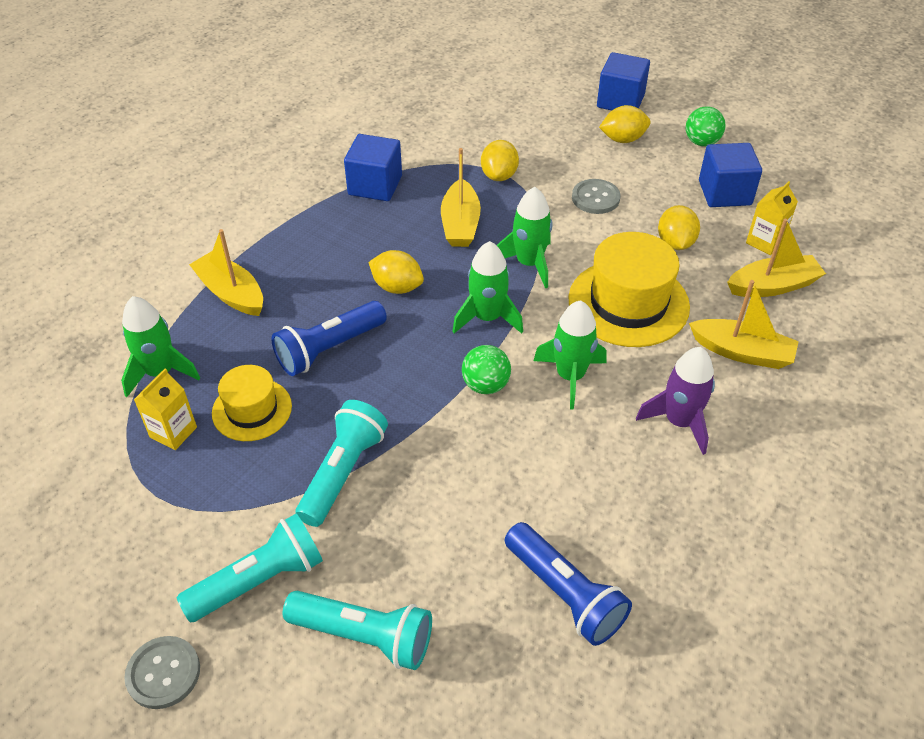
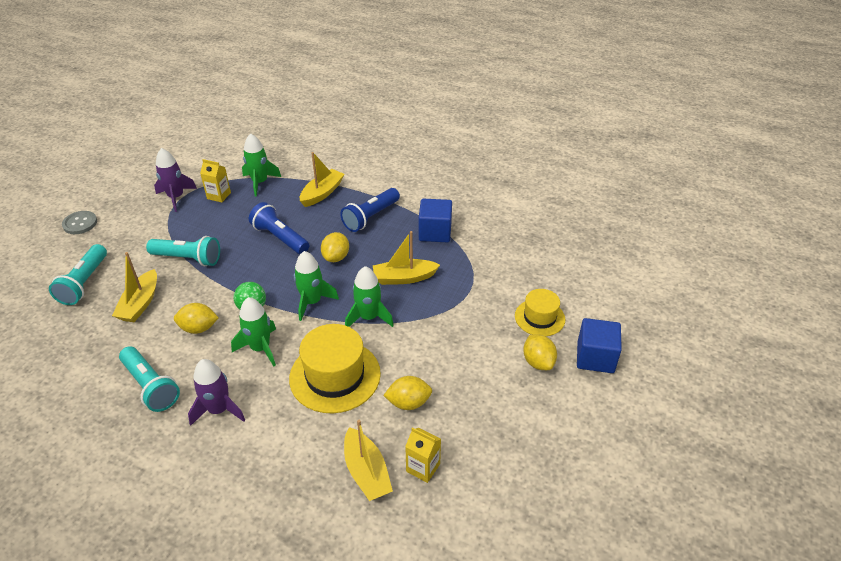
camera: 80 degrees right, 5 degrees down
(147, 500) = (176, 197): none -> purple rocket
(252, 409) = (233, 218): yellow hat -> yellow hat (539, 317)
(259, 580) = (124, 242): turquoise flashlight -> turquoise flashlight (151, 386)
(499, 175) = (464, 291): yellow lemon -> yellow lemon (198, 328)
(565, 593) = (93, 359): blue flashlight -> blue flashlight (370, 217)
(595, 198) = (453, 349): grey button -> none
(701, 142) = (555, 419): green ball -> none
(724, 193) = (484, 437): blue cube -> none
(742, 352) = (288, 448): yellow boat -> yellow boat (140, 303)

